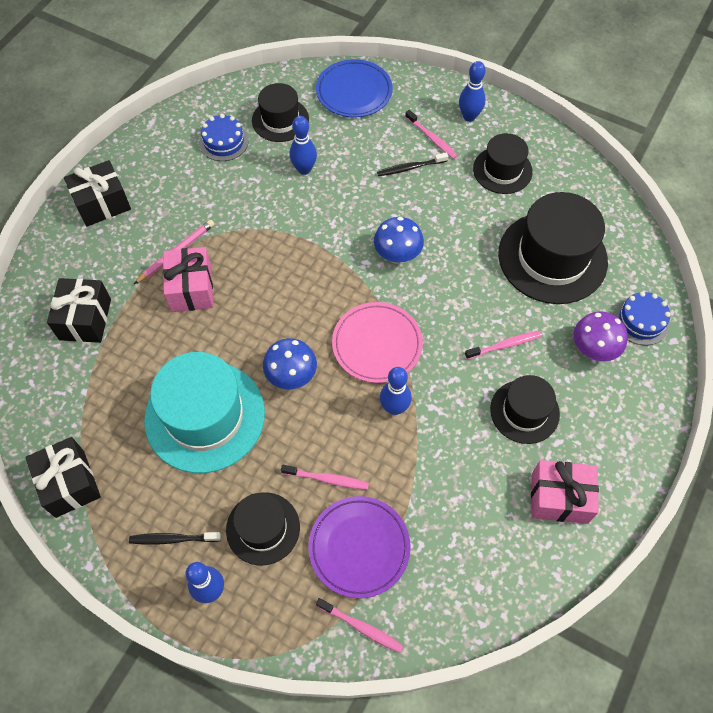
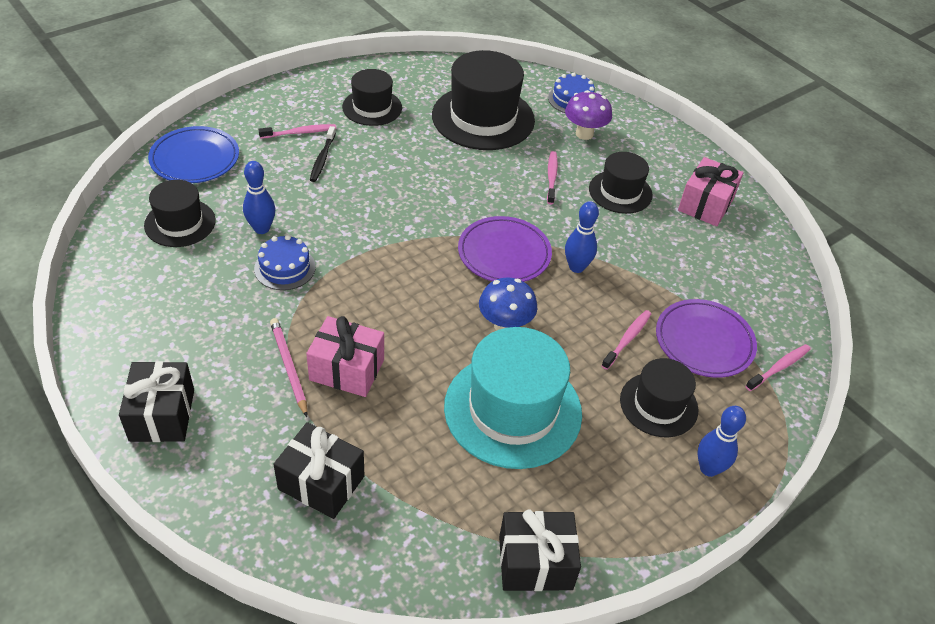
camera: 70 degrees left, 15 degrees down
(173, 539) = (642, 483): black toothbrush -> none
(223, 142) = (168, 277): blue cake -> blue cake (285, 268)
(377, 344) = (504, 253): pink plate -> purple plate
(397, 256) = (416, 204): blue mushroom -> none
(469, 116) = (295, 102): blue bowling pin -> none

